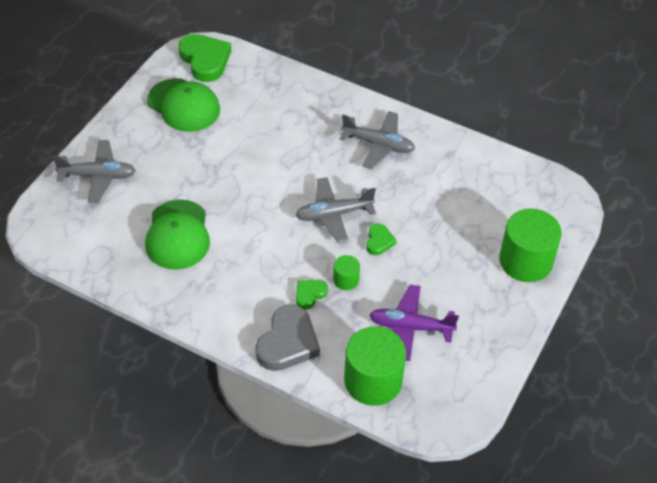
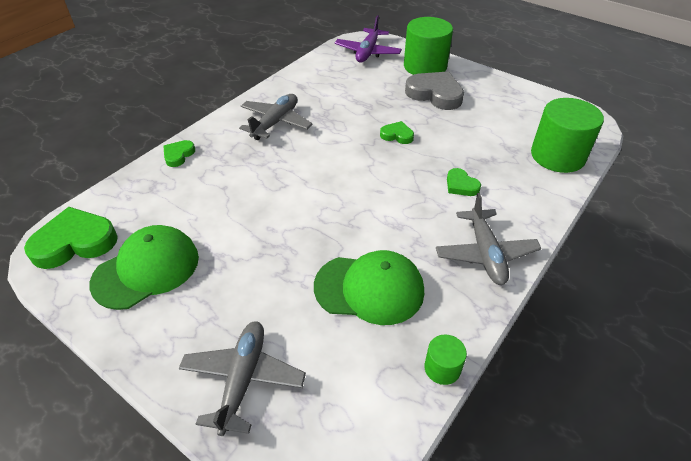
camera: 80 degrees left, 5 degrees down
(287, 343) = (523, 206): grey heart -> grey heart (435, 94)
(315, 89) = (178, 155): none -> green heart
(334, 214) = (359, 159): grey plane -> grey plane (485, 253)
(346, 280) = (442, 160): green cylinder -> green cylinder (442, 368)
(410, 327) = (496, 129): purple plane -> purple plane (368, 52)

